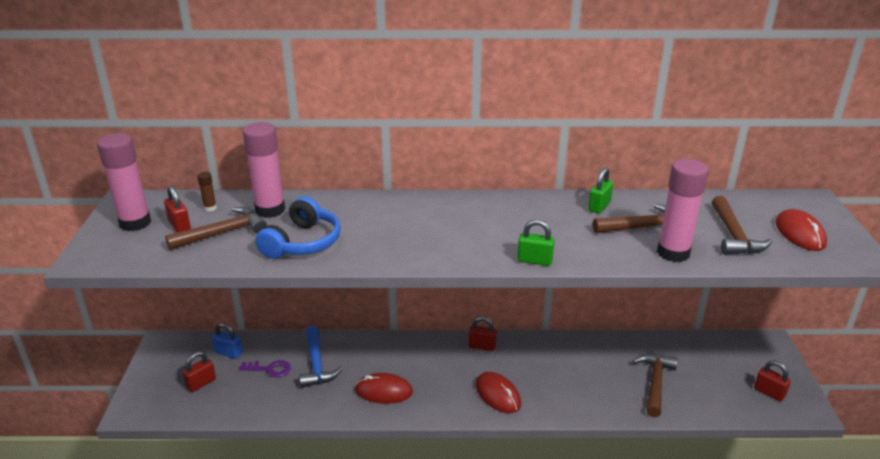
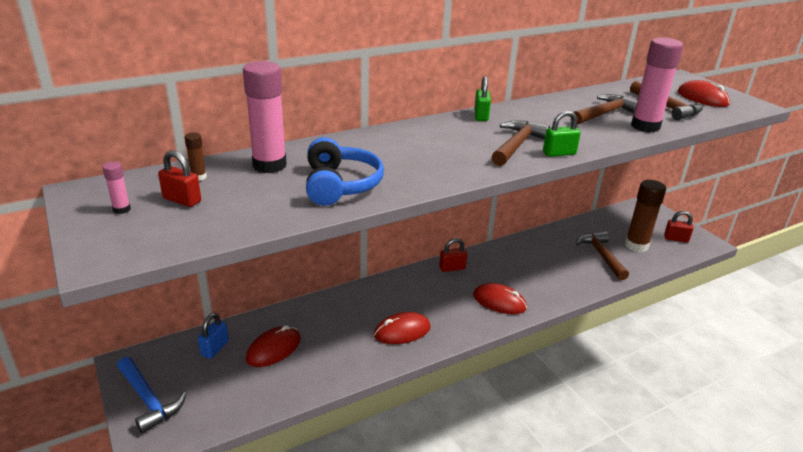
camera: 30 degrees left, 0 degrees up
(135, 223) = (122, 209): pink glue stick -> pink glue stick, size x0.43
(201, 383) = (209, 387): red padlock -> none
(223, 233) = (243, 196): brown hammer -> brown hammer (517, 145)
(228, 353) = (215, 348): blue padlock -> blue padlock turned 60 degrees counterclockwise
(270, 369) = (273, 349): purple key -> red mouse
(316, 364) = (318, 329): blue hammer -> blue hammer (148, 400)
(599, 206) = (554, 106): green padlock -> green padlock (481, 116)
(709, 385) = (636, 245): none -> brown glue stick

